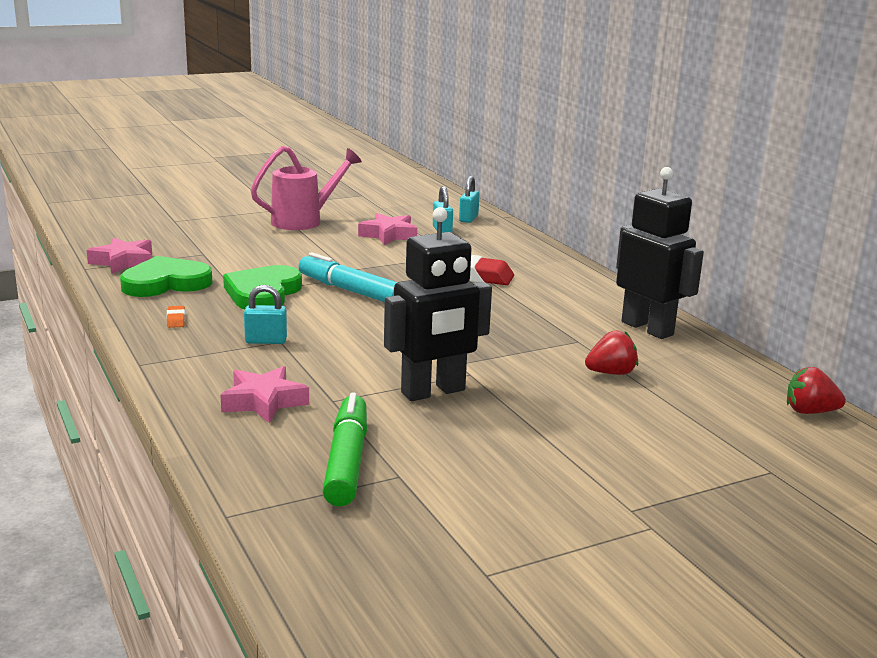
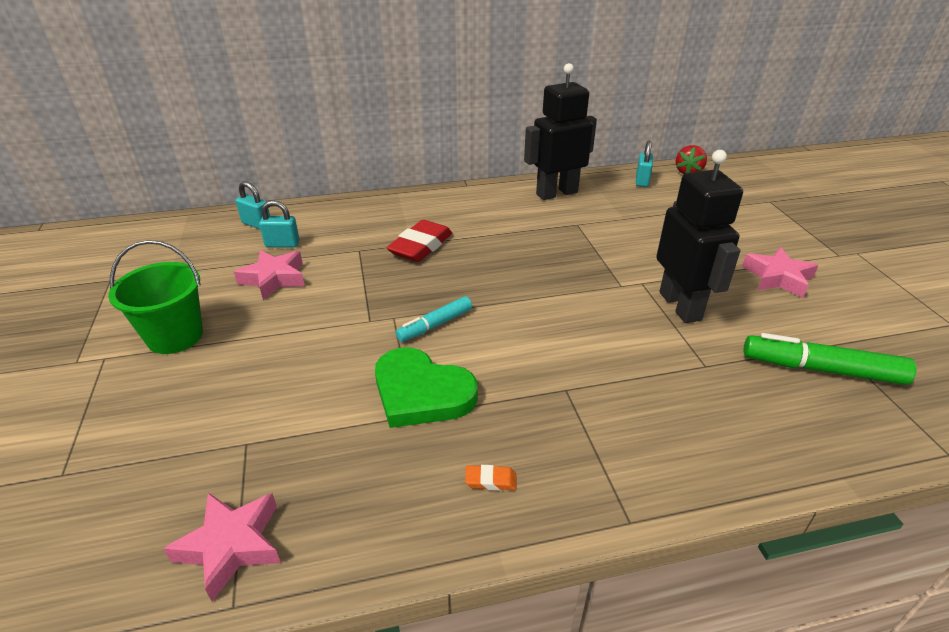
camera: 75 degrees left, 15 degrees up
(166, 283) = (350, 489): green heart -> none
(264, 402) = (718, 413): pink star -> pink star (778, 278)
(266, 341) = (566, 400): turquoise padlock -> turquoise padlock (642, 181)
(304, 221) = (175, 336): pink watering can -> green bucket
(350, 291) = (435, 325): turquoise marker -> turquoise marker, size x0.62
(611, 373) = (637, 222): red strawberry -> none

